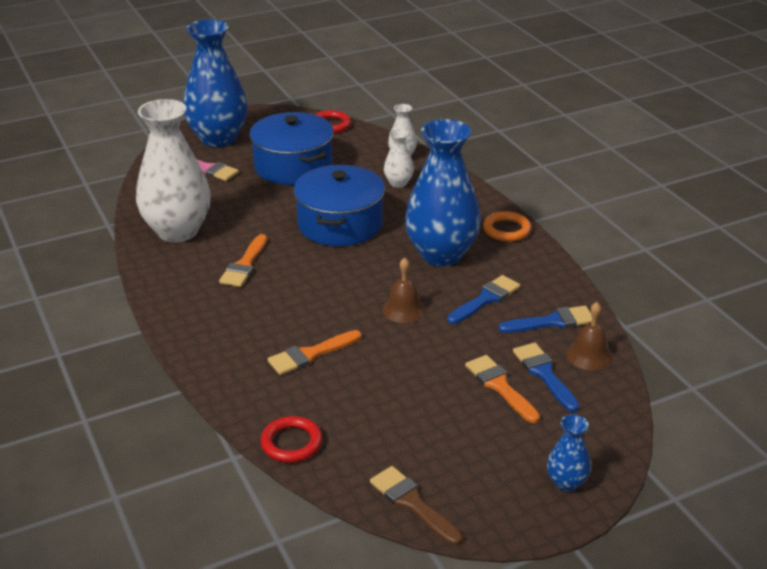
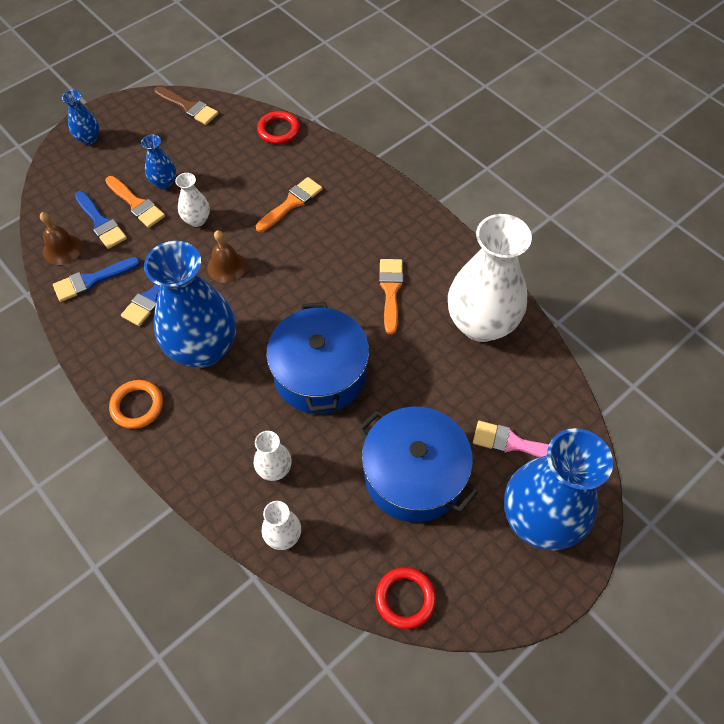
camera: 165 degrees right, 25 degrees up
(427, 357) = (197, 220): none -> white vase
(462, 404) = (164, 182): none -> blue vase

